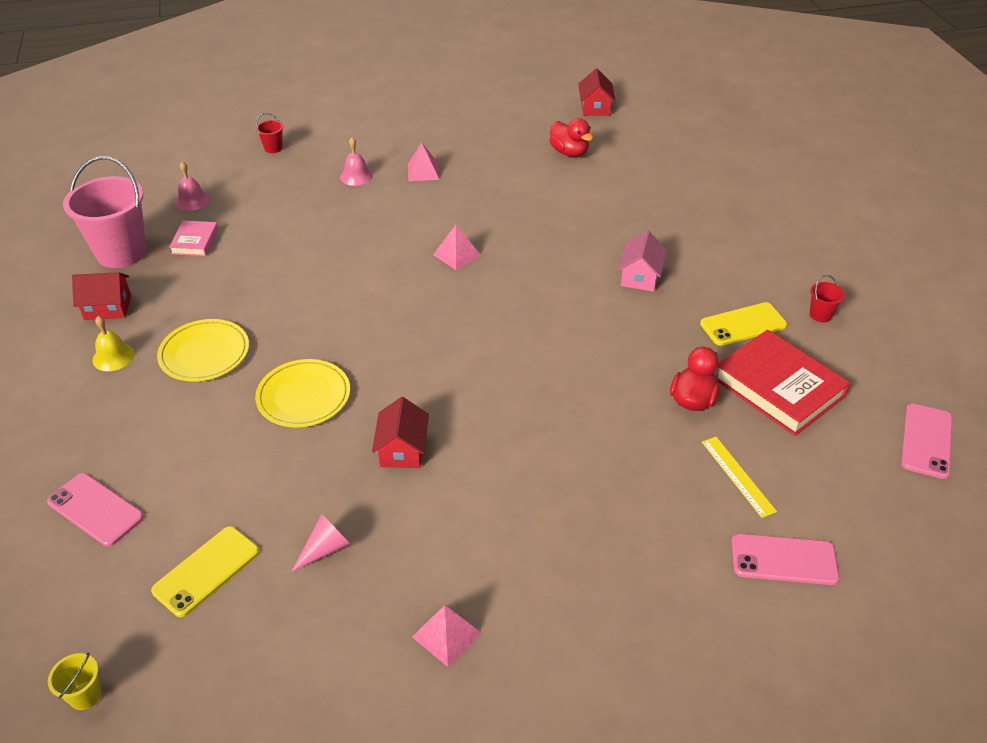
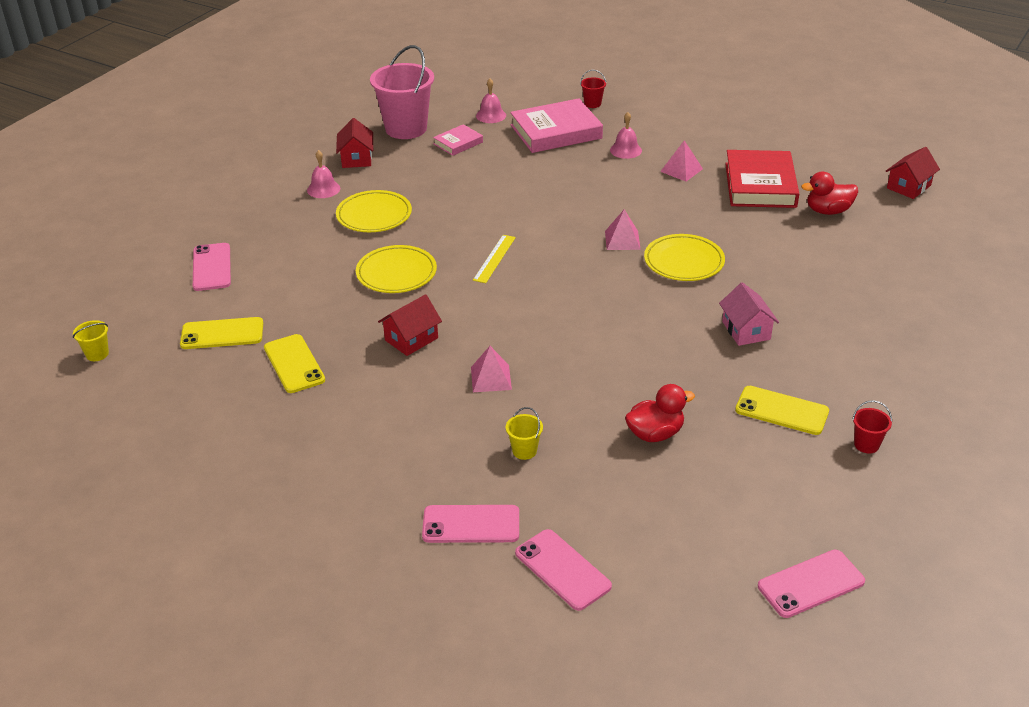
camera: 45 degrees right, 5 degrees down
(108, 307) = (356, 158): red house -> red house turned 45 degrees clockwise
(113, 357) = (323, 189): yellow bell -> pink bell
(274, 188) = (556, 132): none -> pink book
(325, 549) = (294, 364): pink cone -> yellow phone
(446, 634) = (294, 453): pink pyramid -> pink pyramid (491, 378)
(526, 247) = (684, 261): none -> yellow plate
(569, 152) = (828, 211): red duck -> red duck turned 75 degrees clockwise
(626, 483) = (524, 451): none -> yellow bucket
(640, 277) = (746, 330): pink house -> pink house turned 75 degrees counterclockwise
(675, 578) = (471, 524): none -> pink phone
(737, 476) = (611, 500): yellow ruler -> yellow ruler (494, 258)
(778, 388) = (740, 469): red book -> red book (760, 185)

